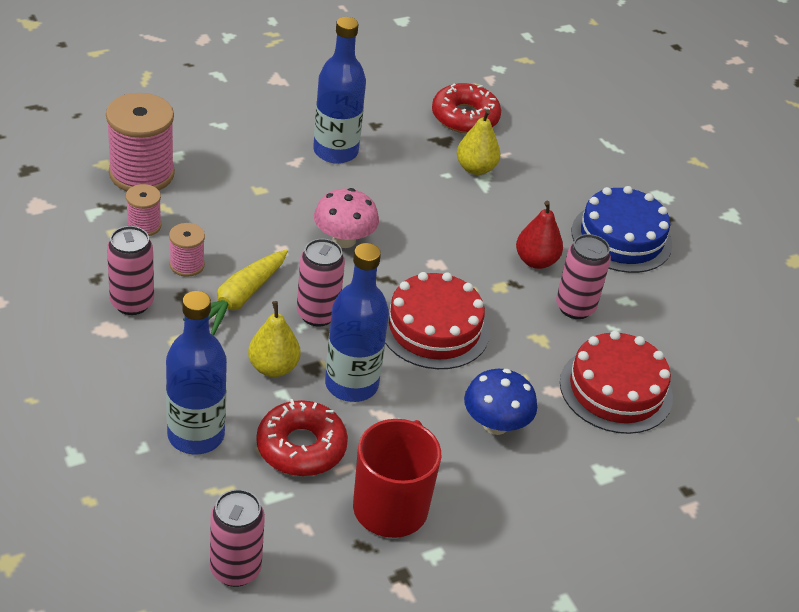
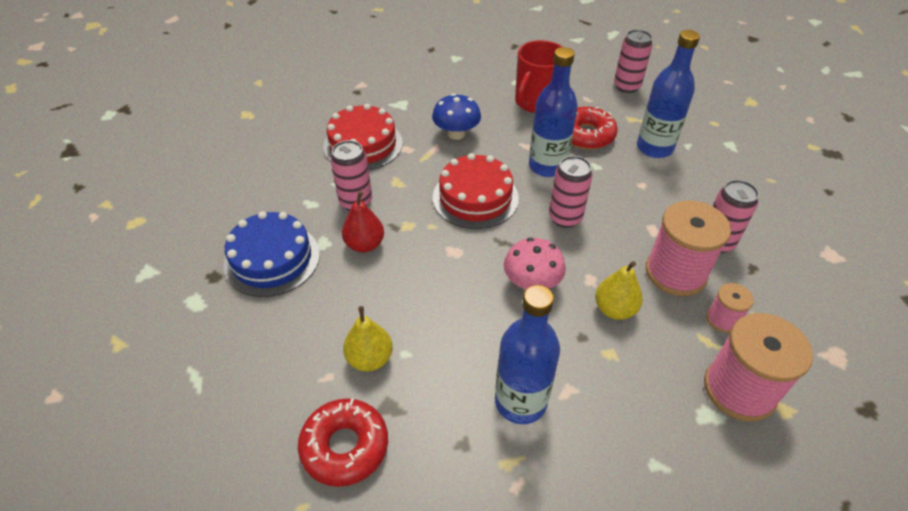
camera: 160 degrees left, 5 degrees up
(187, 265) = (675, 273): pink spool -> pink spool, size x1.98
(239, 299) = (628, 236): yellow carrot -> none
(273, 367) = (602, 183): yellow pear -> yellow pear (614, 309)

